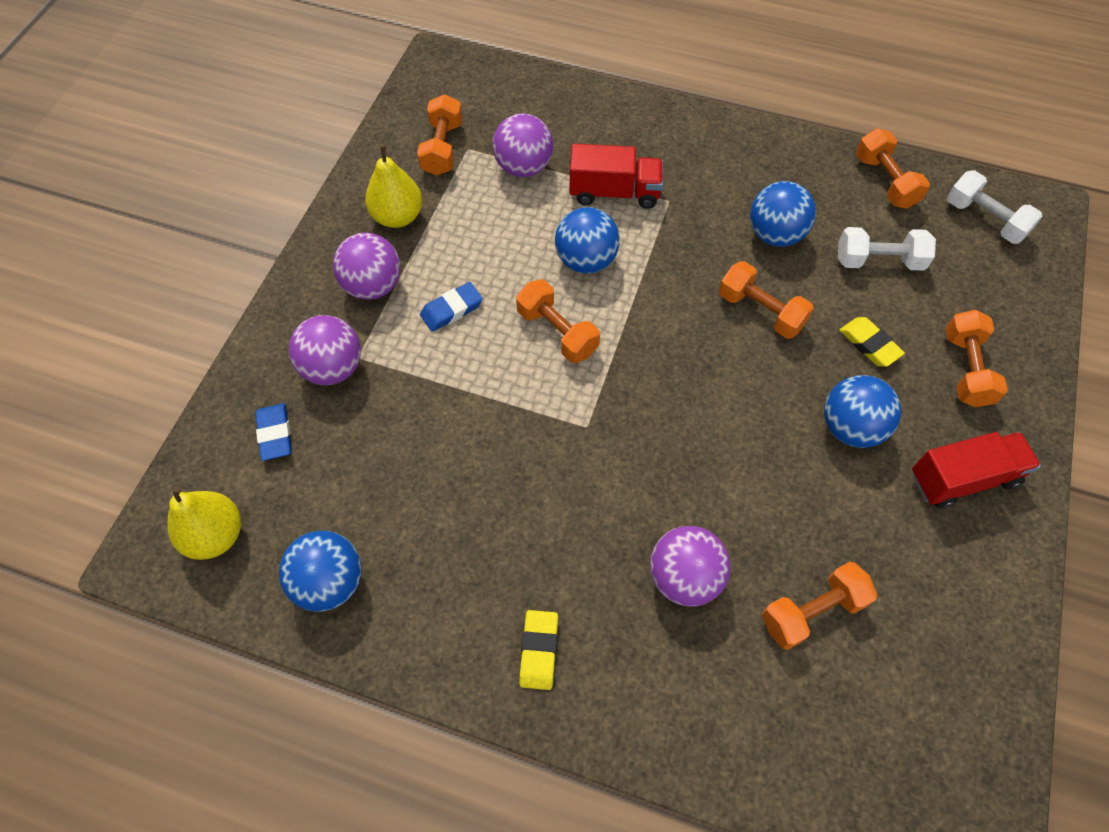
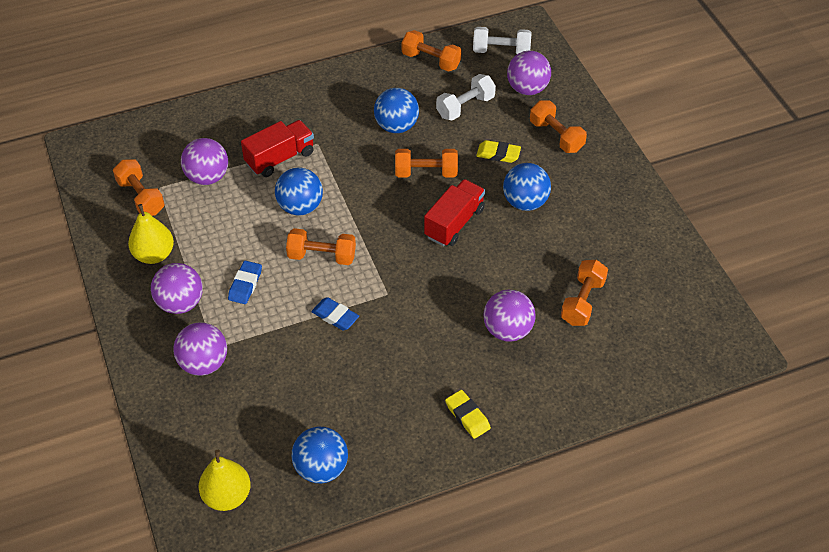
camera: 40 degrees left, 10 degrees down
(275, 434) = (206, 421): blue eraser -> blue eraser (335, 316)
(963, 478) = (599, 191): red truck -> red truck (454, 223)
(978, 286) = (527, 89): none -> purple ball

